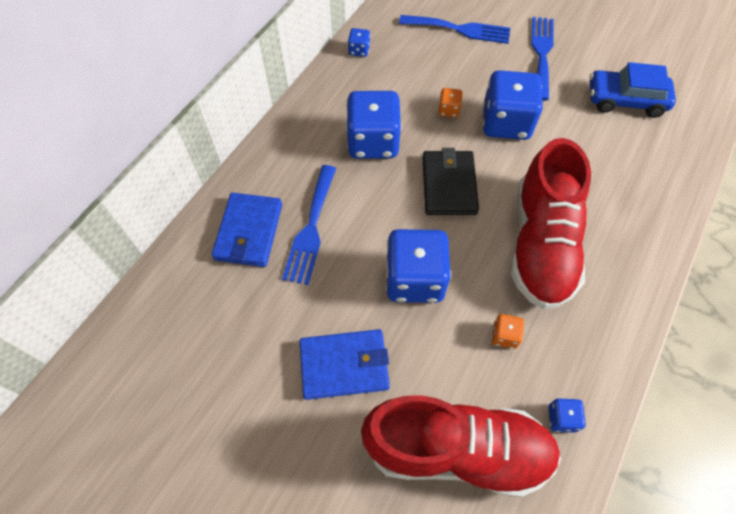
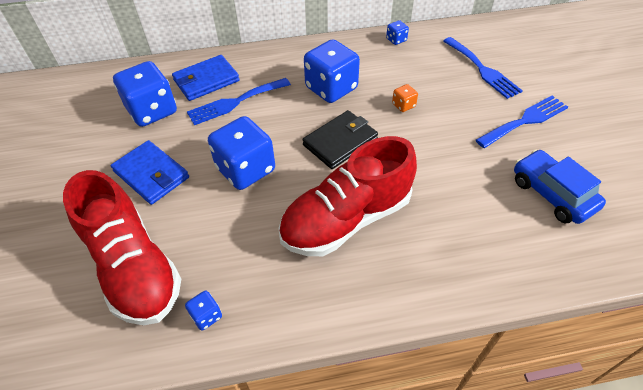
camera: 50 degrees right, 10 degrees down
(504, 336) = (246, 242): orange dice -> none
(506, 123) = (431, 139): blue dice -> blue dice (152, 111)

